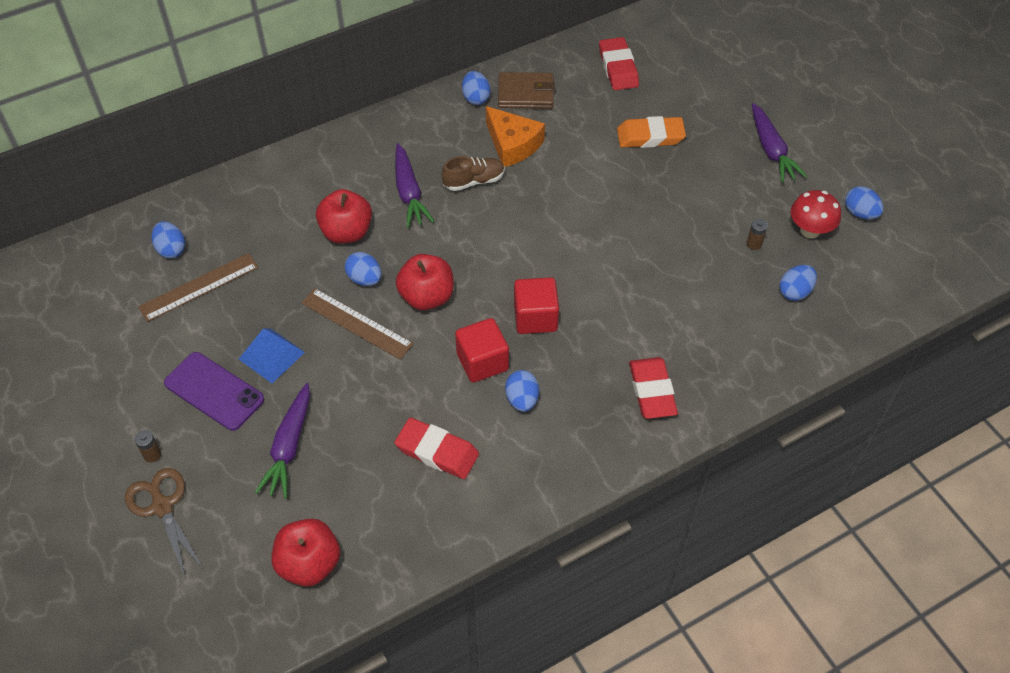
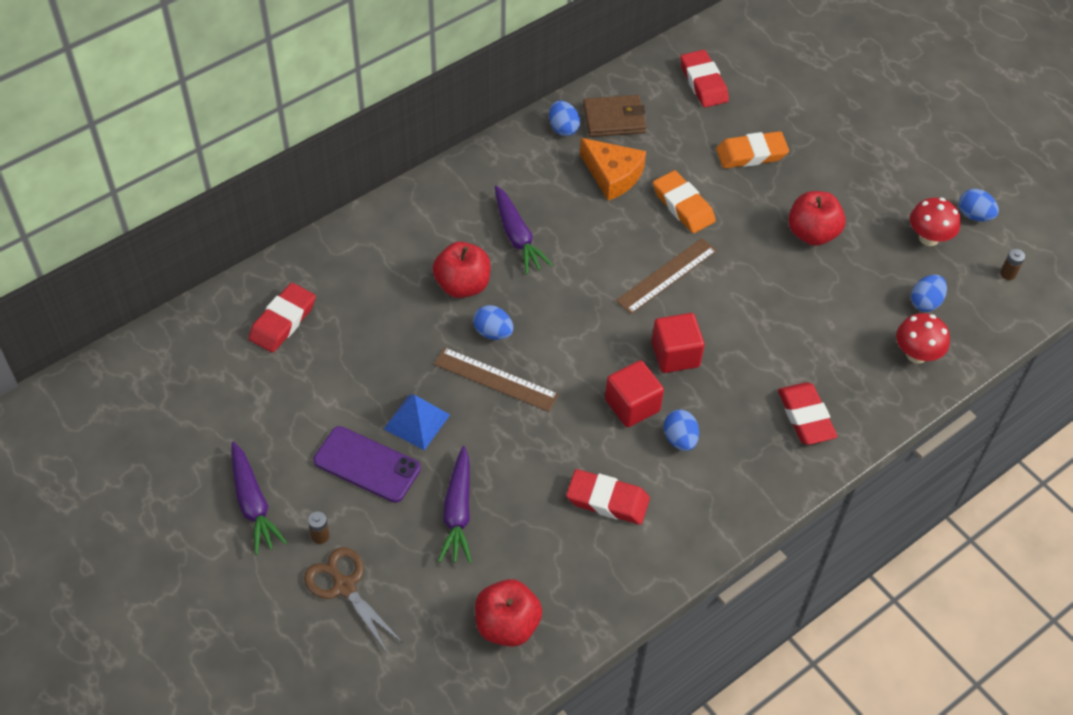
camera: 10 degrees left, 0 degrees up
(171, 249) = (283, 321): blue egg -> red eraser
(199, 287) = (322, 358): brown ruler -> brown ruler (666, 275)
(427, 297) = (561, 345): red apple -> red apple (812, 233)
(474, 181) = (581, 218): brown shoe -> none
(574, 178) = (683, 205): none -> orange eraser
(754, 244) = (876, 257): brown battery -> brown battery (1008, 274)
(771, 150) = (875, 157): purple carrot -> purple carrot (253, 504)
(776, 341) = (916, 354): none -> red mushroom

